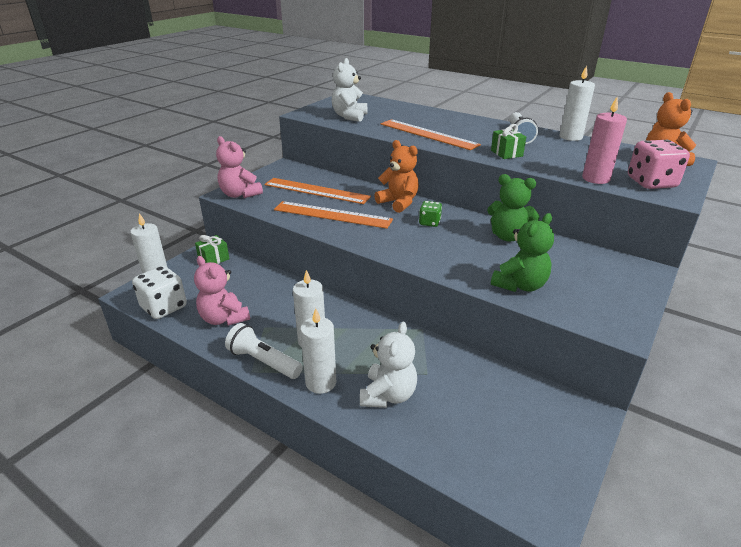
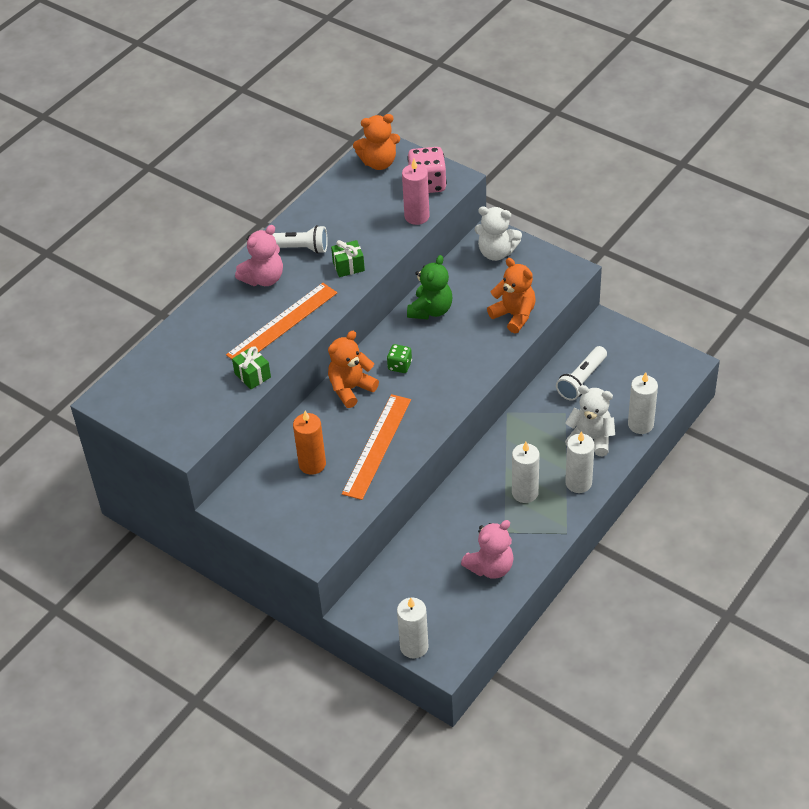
camera: 85 degrees left, 15 degrees up
(164, 307) = (471, 624): white dice -> none
(214, 259) = (374, 599): green gift -> green gift (252, 375)
(240, 194) = (316, 539): pink teddy bear -> pink teddy bear (263, 278)
(263, 361) = (553, 526): white flashlight -> white flashlight (582, 380)
(316, 191) = (312, 464): orange ruler -> orange candle
(349, 116) = (204, 396): white teddy bear -> white teddy bear (496, 252)
(520, 285) = (514, 315): green teddy bear -> orange teddy bear
(570, 137) = (304, 209): white candle -> white candle (640, 424)

